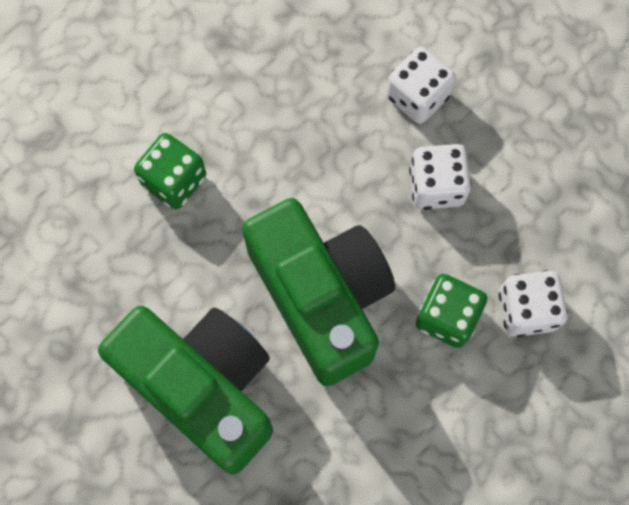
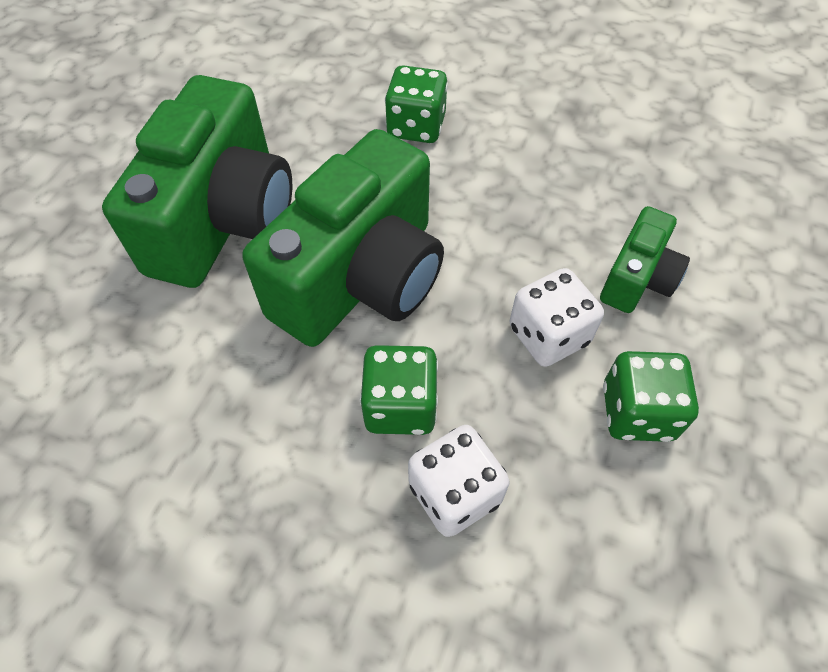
camera: 65 degrees right, 15 degrees down
(417, 96) = (637, 279): white dice -> green camera
(521, 162) = (637, 412): none -> green dice

